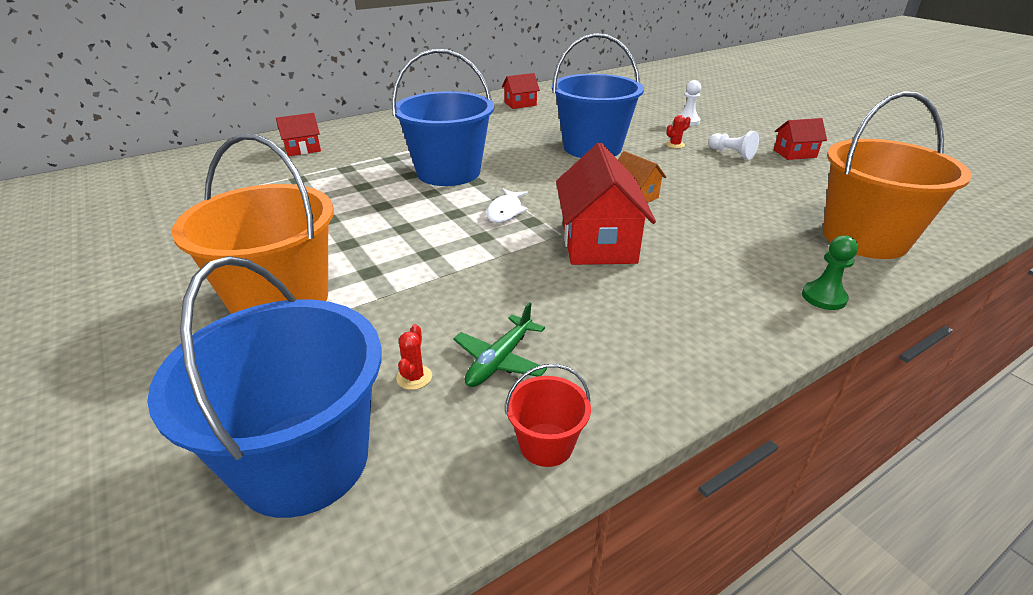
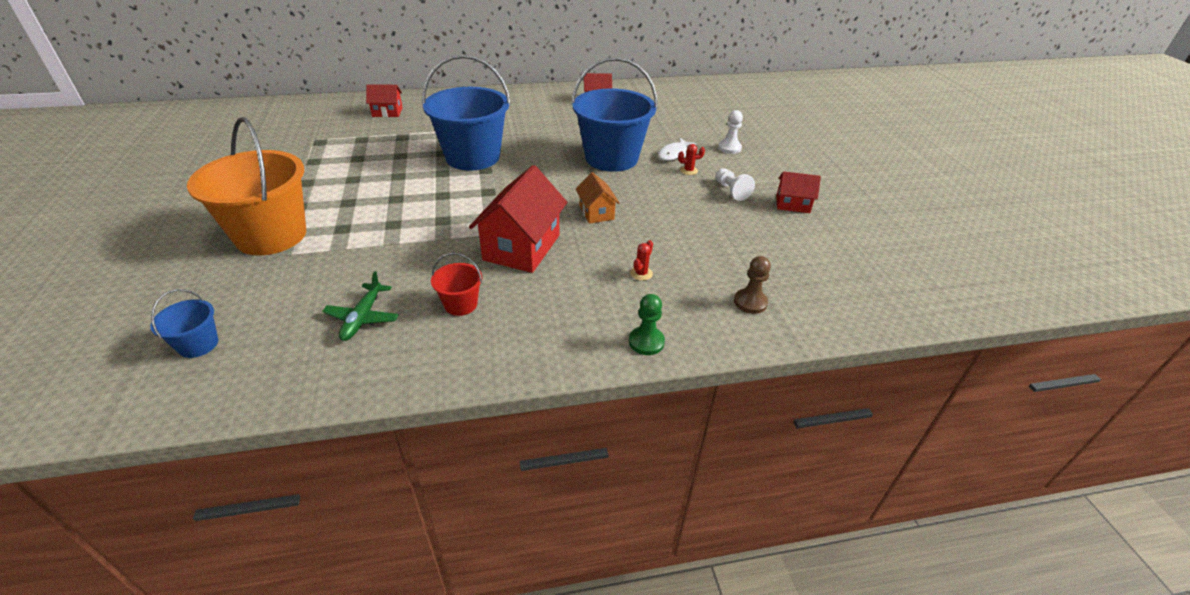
camera: 20 degrees right, 5 degrees up
(304, 461) = (198, 344): blue bucket -> blue bucket, size x0.44
(414, 377) = (301, 313): red cactus -> red cactus (641, 273)
(500, 360) = (363, 317): green plane -> green plane turned 45 degrees counterclockwise
(505, 211) = (480, 202): white fish -> white fish (674, 154)
(546, 444) = (335, 381): red bucket -> red bucket (460, 304)
(864, 238) = (750, 302): orange bucket -> brown pawn

